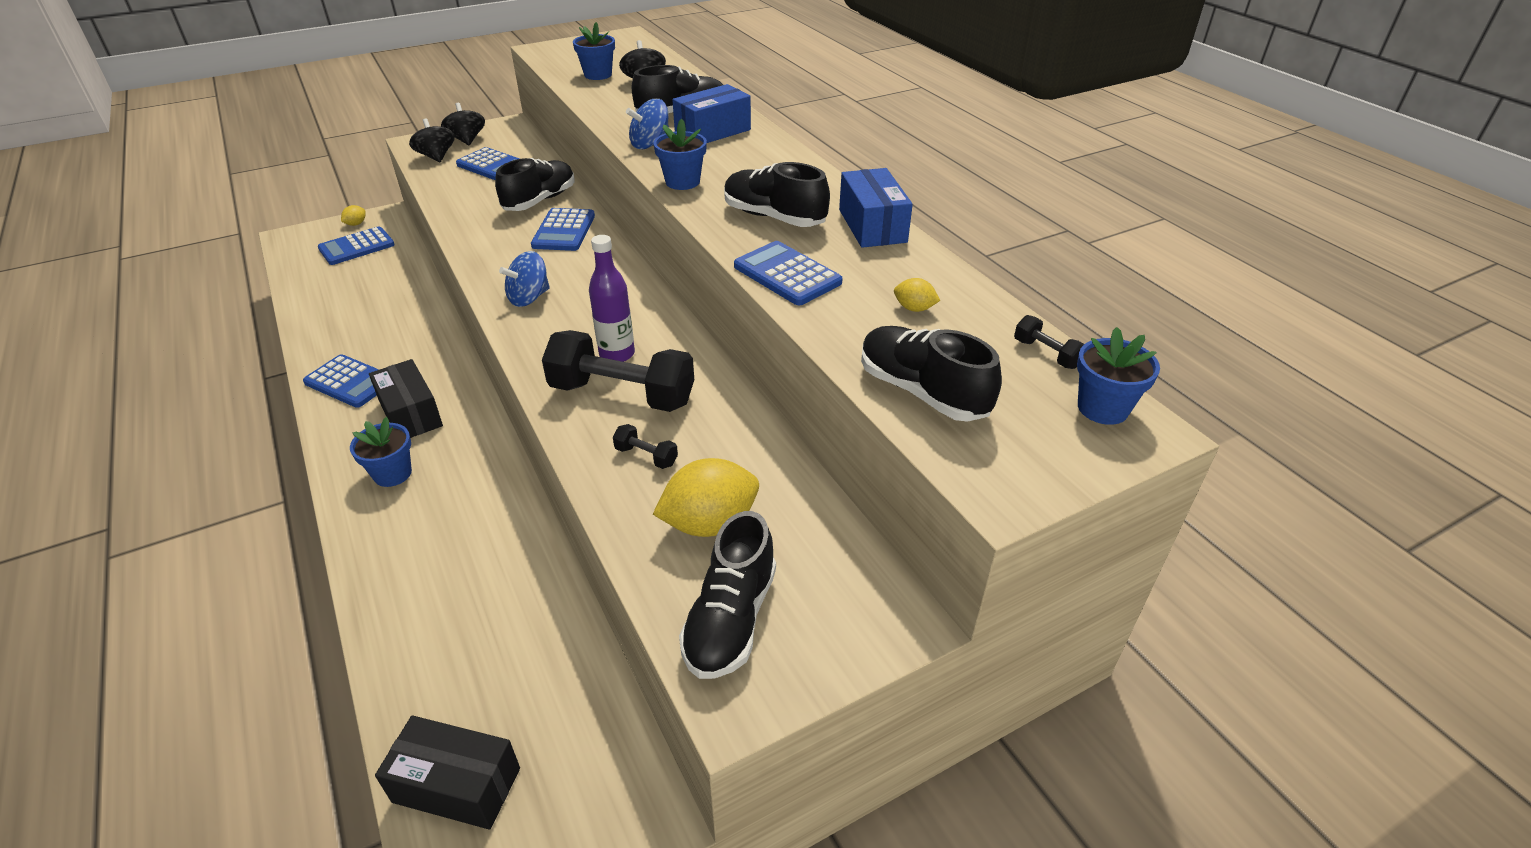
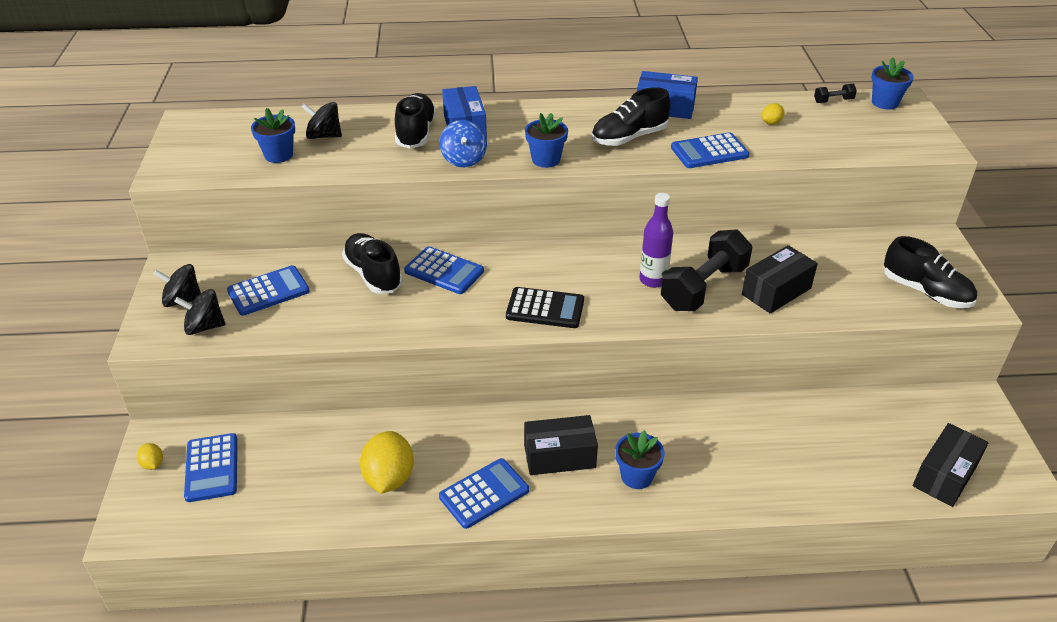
camera: 65 degrees left, 0 degrees up
(529, 298) = (545, 309): blue spinning top -> black calculator
(646, 456) = (776, 291): black dumbbell -> black box
(709, 523) = (848, 281): yellow lemon -> yellow lemon (389, 478)
(922, 392) = (853, 144): black shoe -> none

